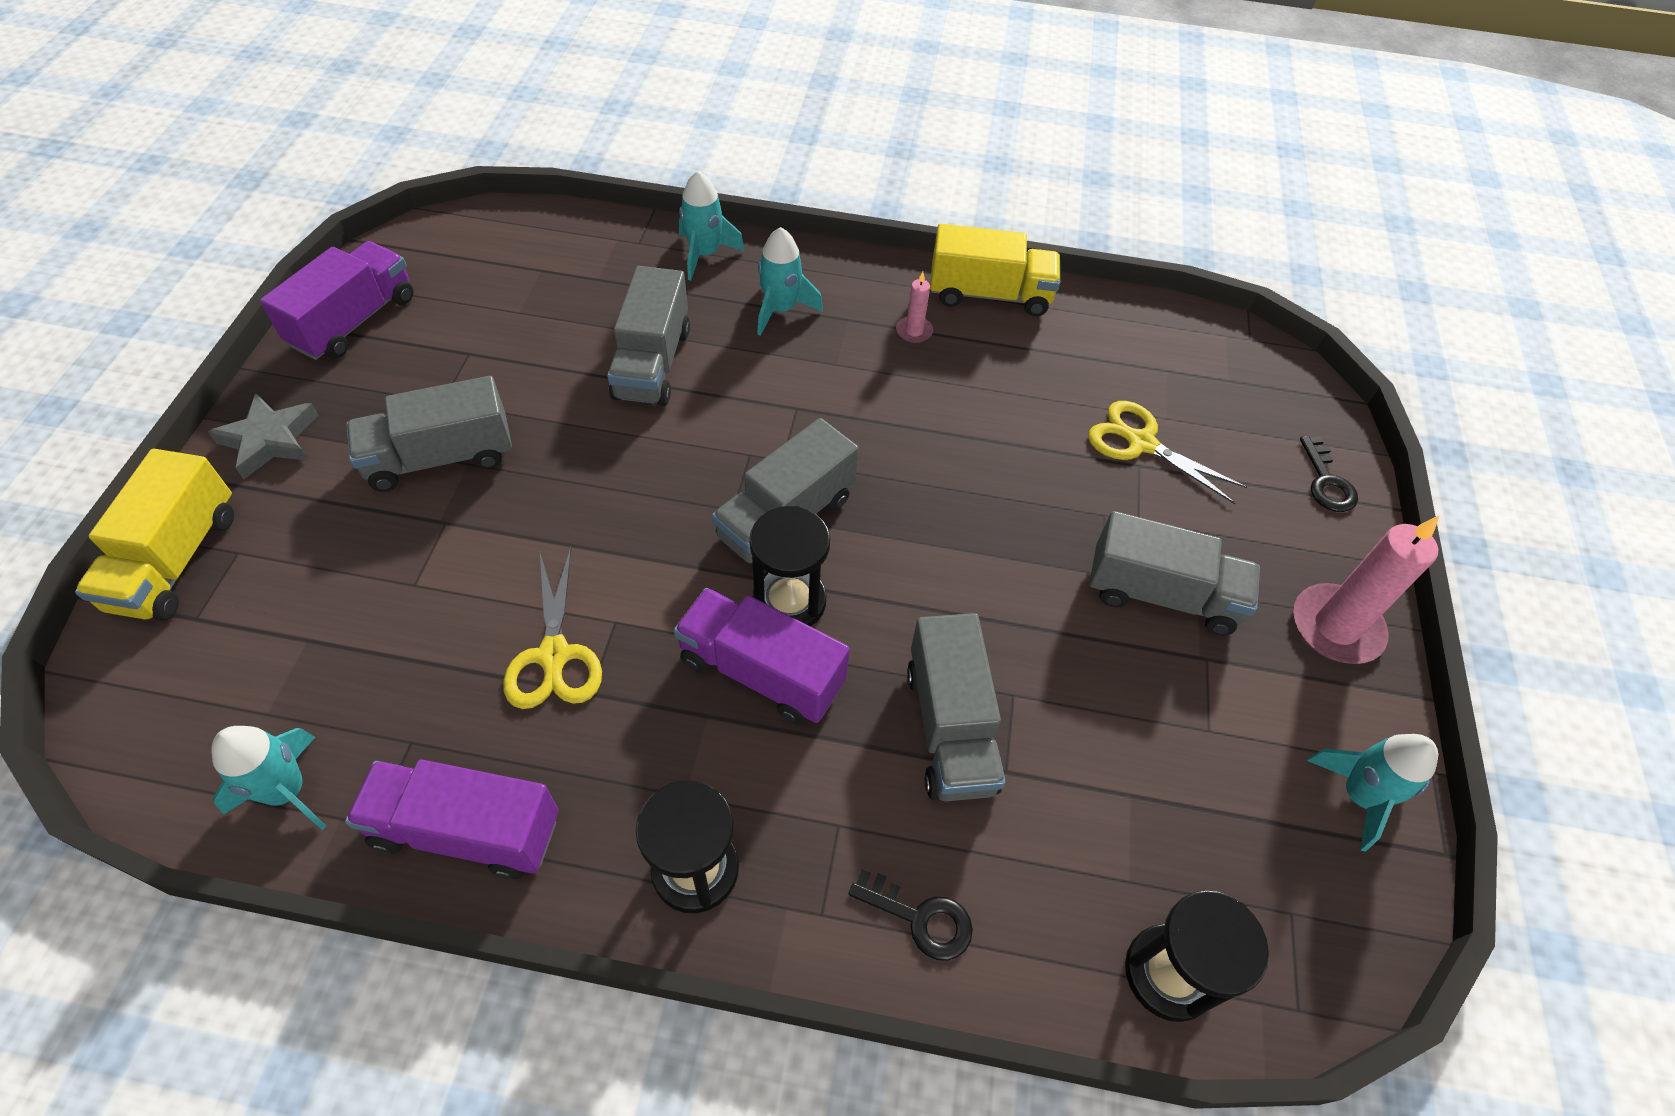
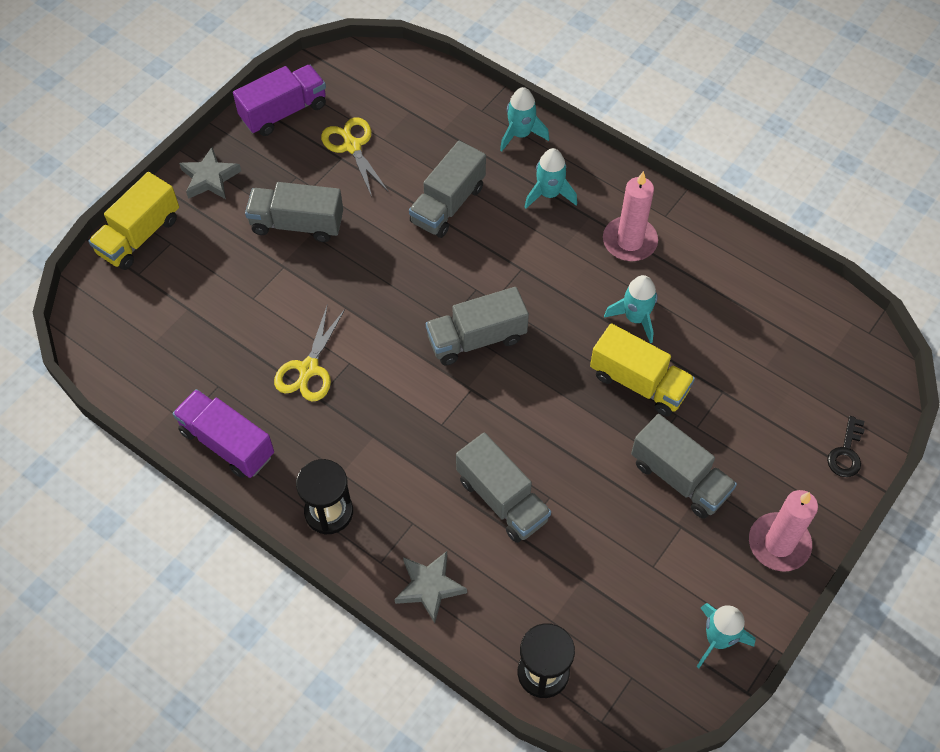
camera: 30 degrees right, 5 degrees up
(287, 791) = (151, 386): turquoise rocket -> turquoise rocket (635, 318)
(761, 672) = (415, 424): purple truck -> none
(789, 601) = (451, 390): black hourglass -> none
(914, 331) = (629, 241): pink candle -> pink candle, size x2.06
(921, 918) = (429, 587): black key -> grey star
(950, 728) = (502, 499): grey truck -> grey truck turned 60 degrees counterclockwise
(989, 295) = (699, 232): yellow truck -> yellow truck (639, 383)
(1141, 443) = (734, 377): yellow scissors -> yellow scissors (352, 146)

